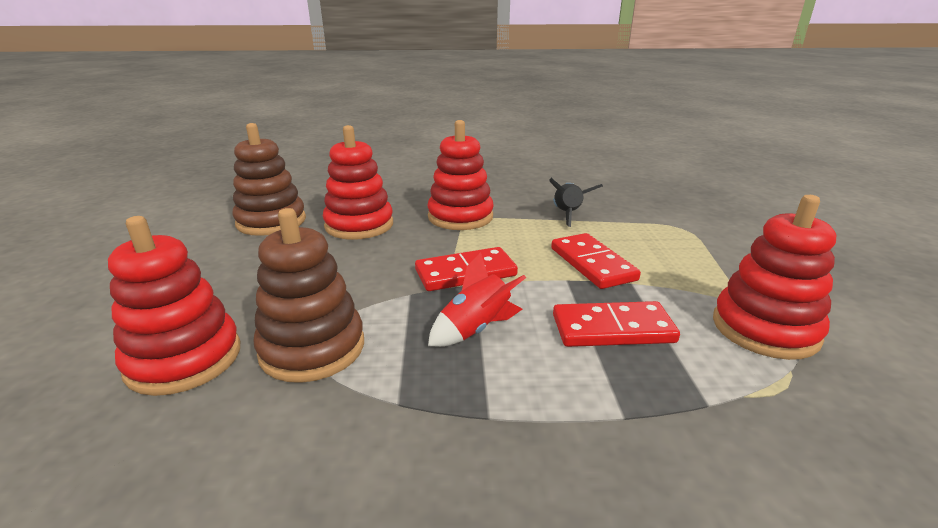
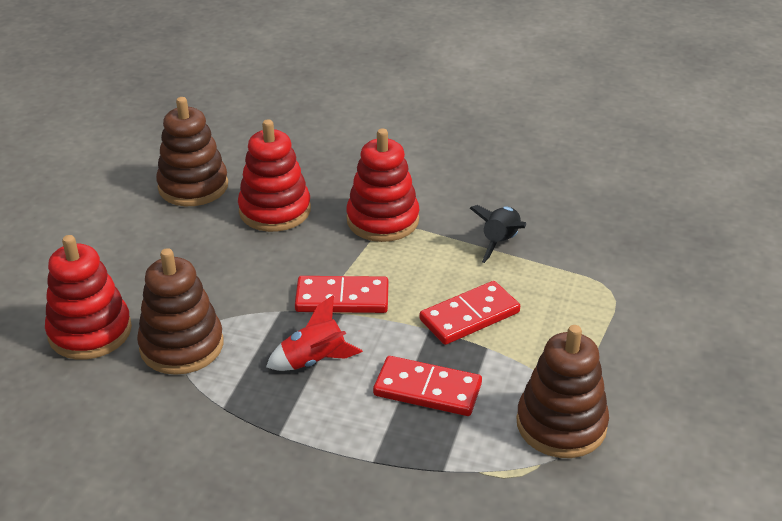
camera: 20 degrees right, 10 degrees up
(592, 264) = (469, 316): red domino -> red domino turned 60 degrees clockwise
(764, 329) = (561, 424): red stacking toy -> brown stacking toy

